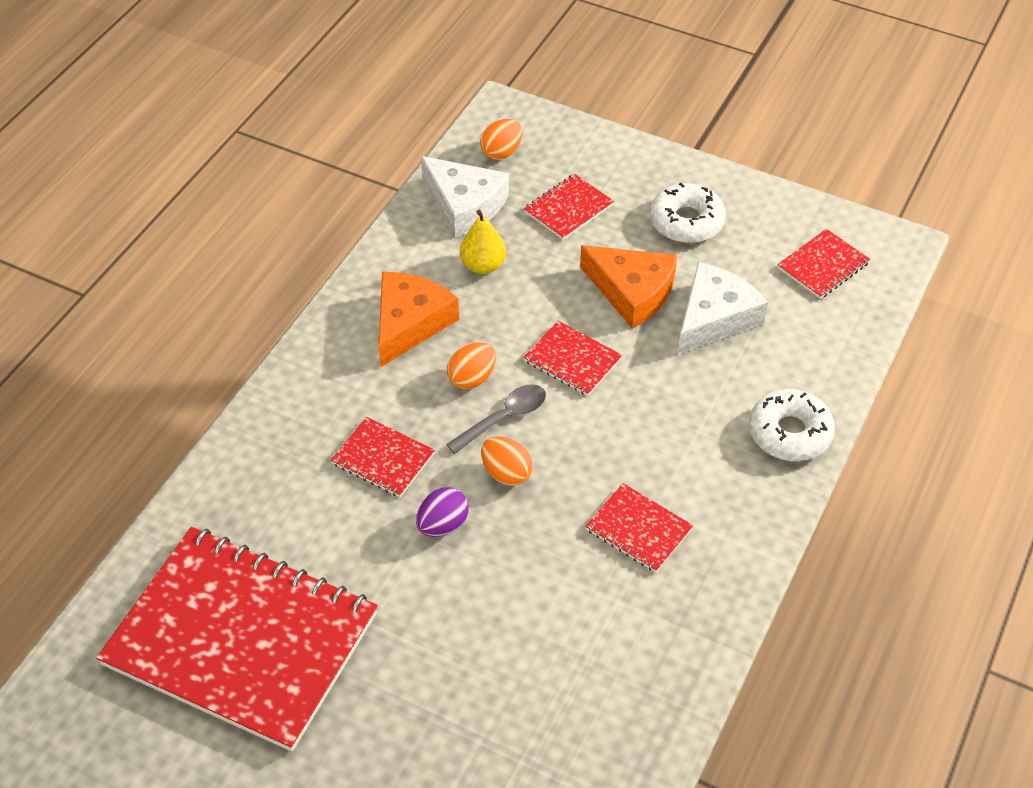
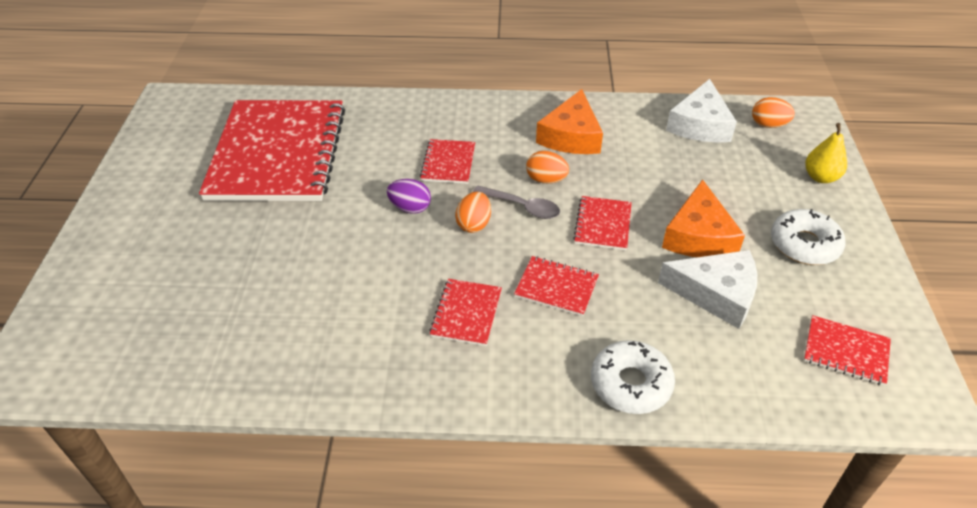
camera: 65 degrees right, 5 degrees down
(410, 323) = (571, 136): orange cheese -> orange cheese turned 105 degrees clockwise
(483, 265) = (652, 151): yellow pear -> yellow pear (820, 177)
(568, 208) = (749, 175): red notebook -> red notebook (556, 287)

